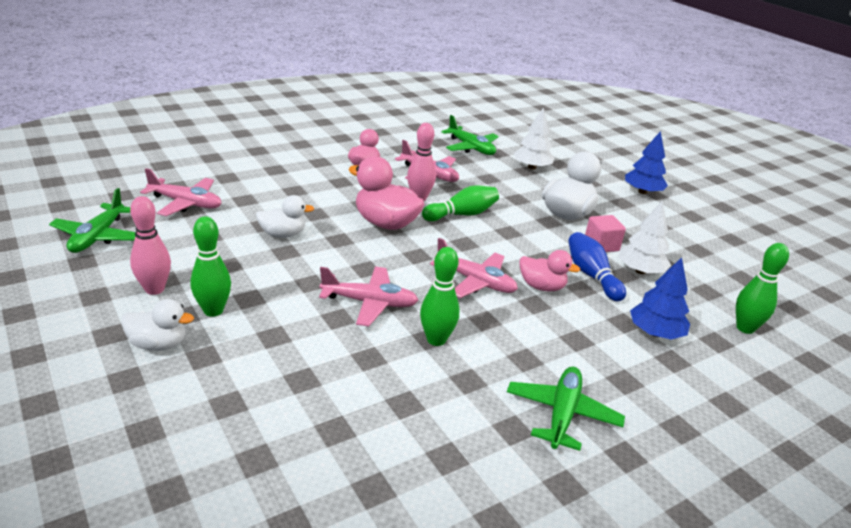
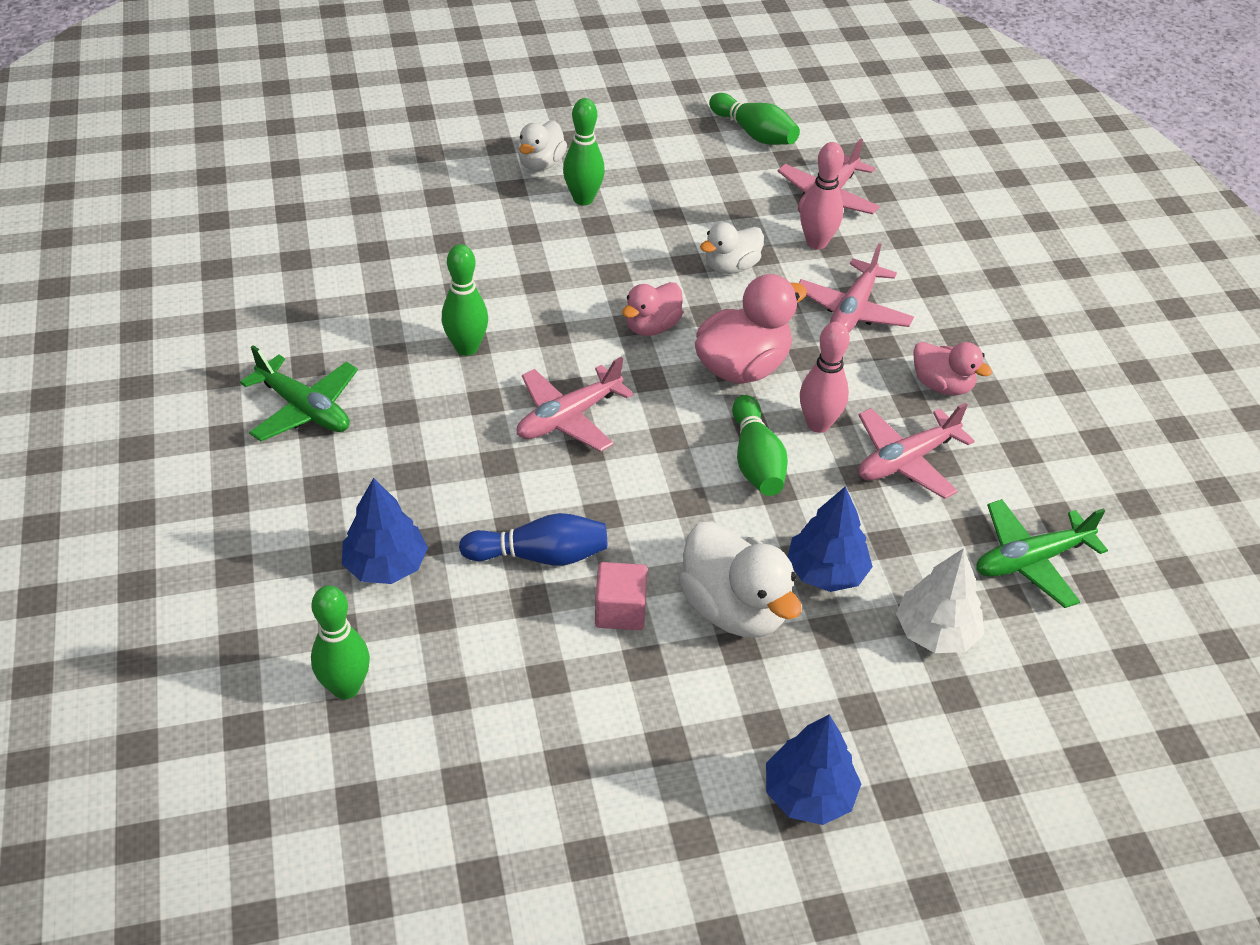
camera: 110 degrees right, 15 degrees up
(98, 236) = (754, 133): green plane -> green bowling pin
(154, 289) = (635, 165): pink bowling pin -> pink bowling pin (816, 243)
(283, 234) = (731, 266): white duck -> white duck turned 45 degrees clockwise
(369, 303) = (556, 311): pink plane -> pink plane (852, 311)
(522, 192) = (826, 572): none -> blue tree
(541, 287) = (533, 484): pink duck -> pink duck (652, 326)
(640, 271) = (532, 628): white tree -> none

